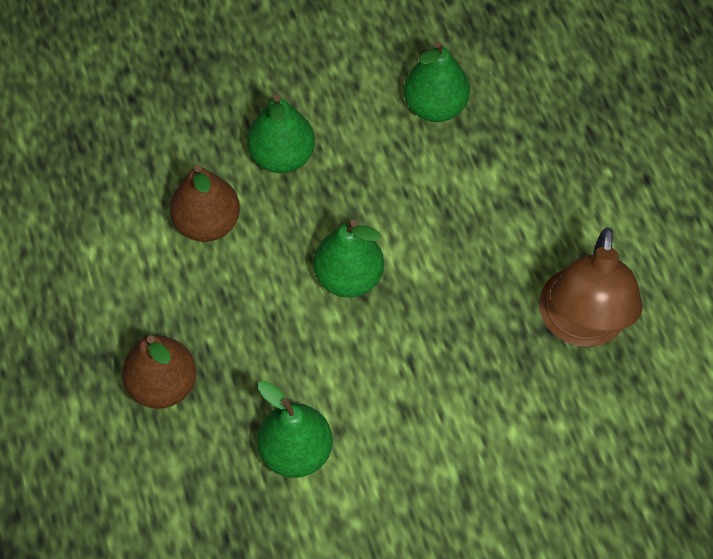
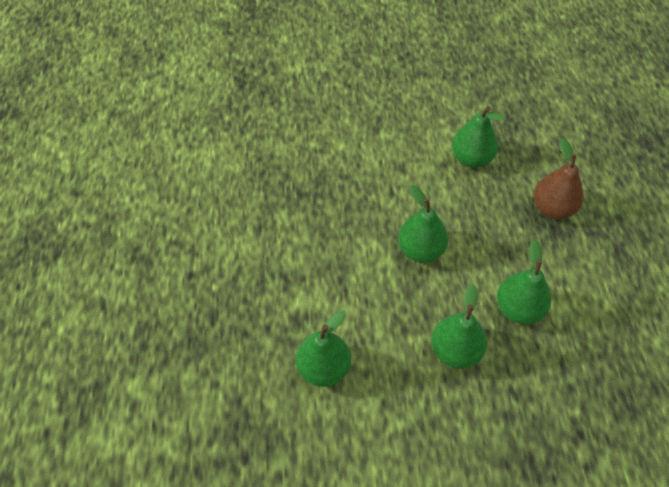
camera: 165 degrees left, 5 degrees down
(207, 223) = (518, 308): brown pear -> green pear
(581, 325) = (278, 192): brown lamp -> none

